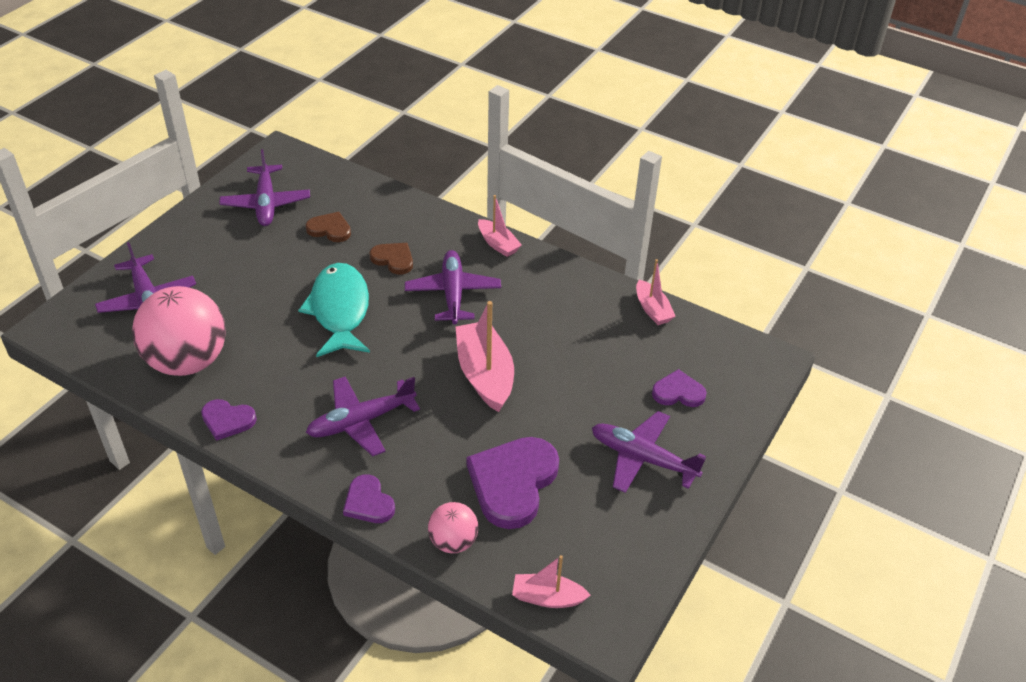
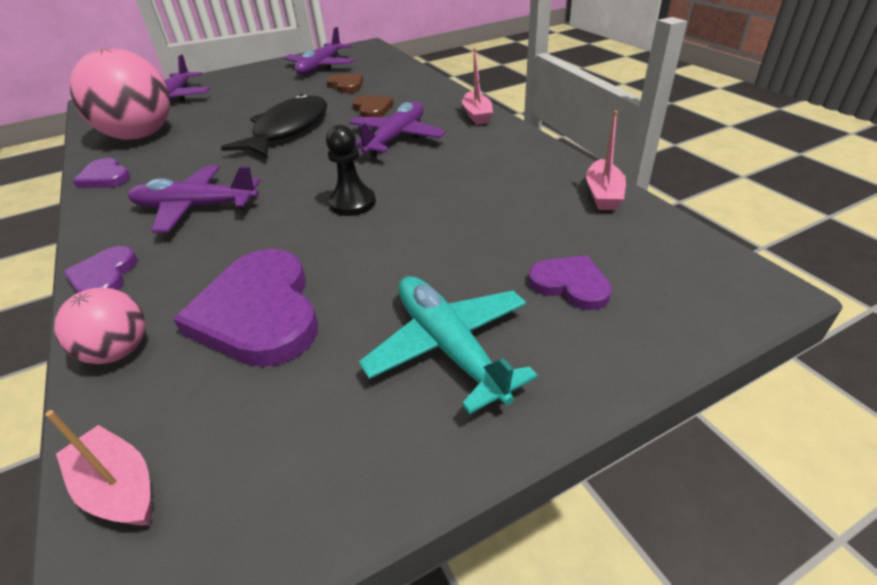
camera: 35 degrees right, 5 degrees down
(339, 310) = (288, 130): turquoise fish -> black fish
(485, 375) = (352, 203): pink boat -> black pawn
(513, 483) = (259, 313): purple heart -> purple heart turned 75 degrees counterclockwise
(642, 458) = (449, 346): purple plane -> turquoise plane

